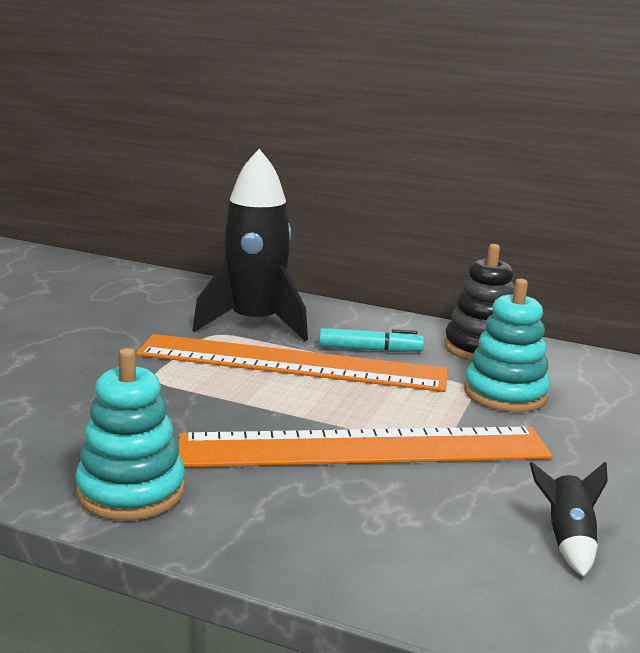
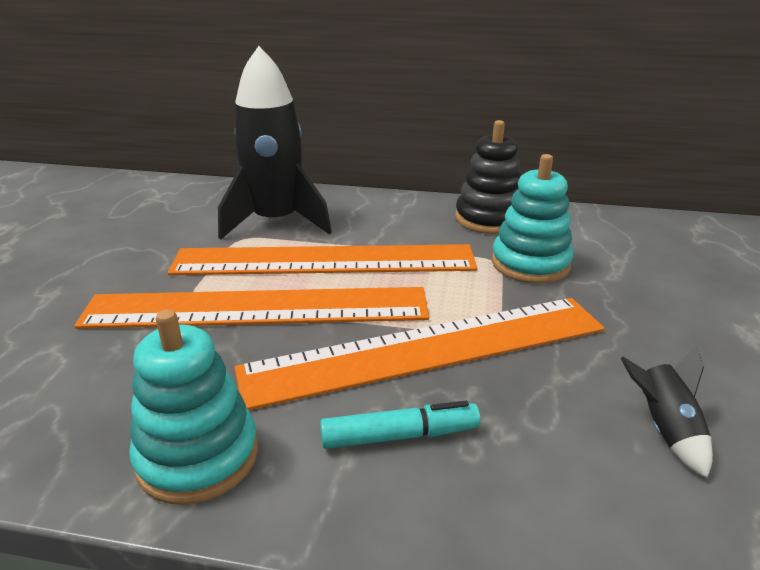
camera: 10 degrees left, 10 degrees up
(213, 394) = (257, 309): none -> orange ruler
(370, 350) = (392, 235): turquoise marker -> turquoise marker (400, 436)

